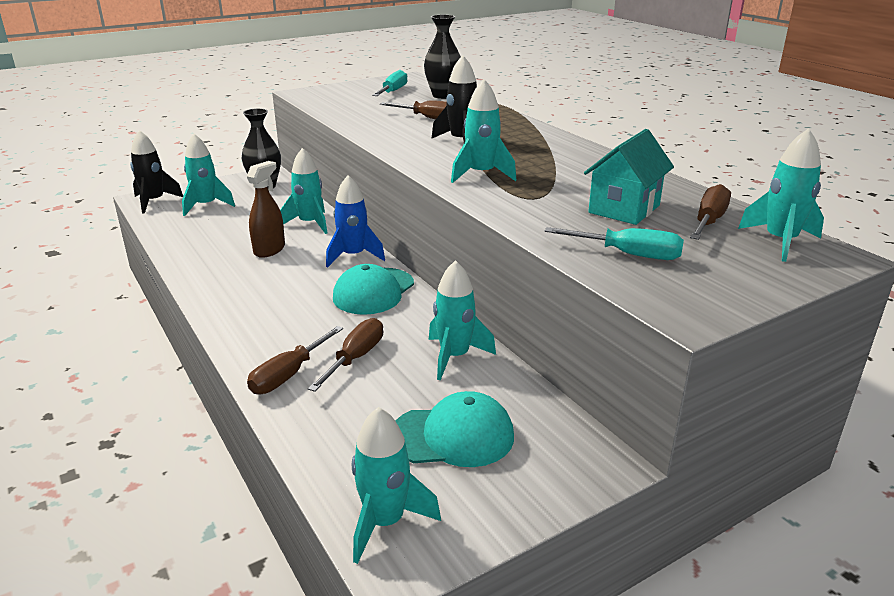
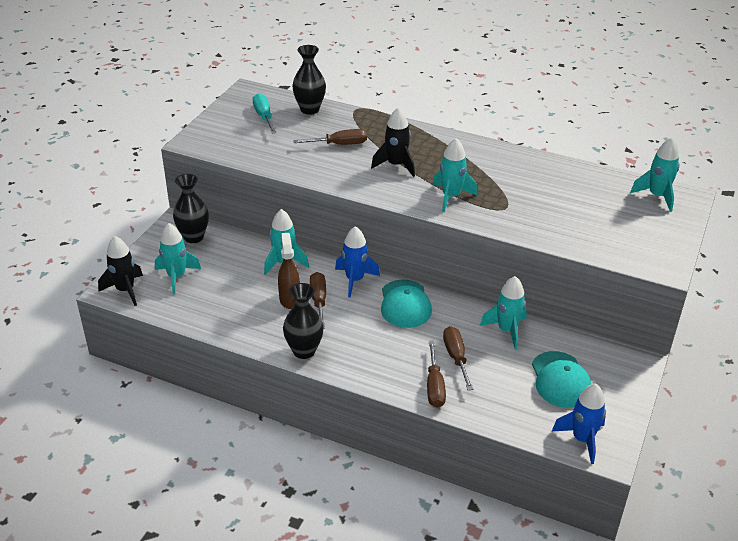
camera: 35 degrees left, 10 degrees up
(214, 292) = (304, 351): none -> black vase
(385, 522) = (582, 439): turquoise rocket -> blue rocket
(453, 436) = (560, 380): turquoise cap -> turquoise cap turned 120 degrees clockwise
(624, 209) = (562, 198): turquoise house -> none
(628, 254) = (601, 236): turquoise screwdriver -> none
(708, 221) = (611, 192): brown screwdriver -> brown screwdriver (319, 301)

